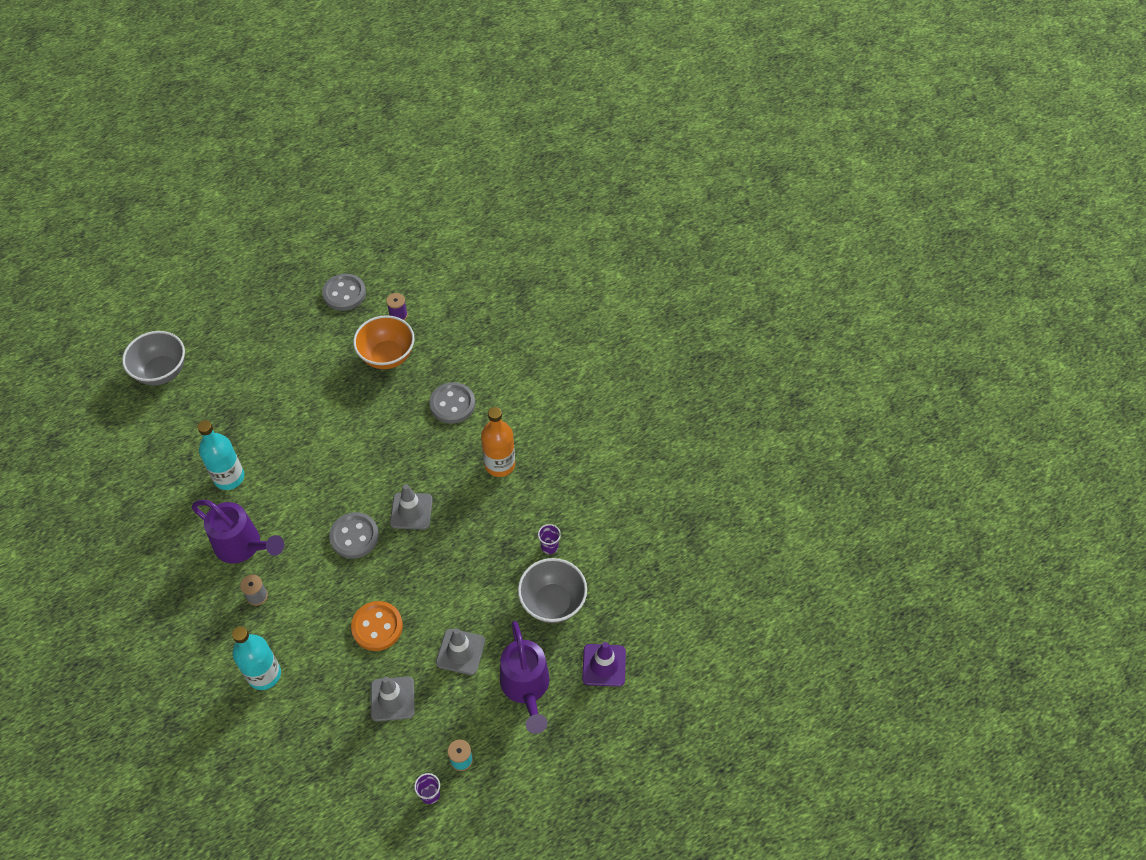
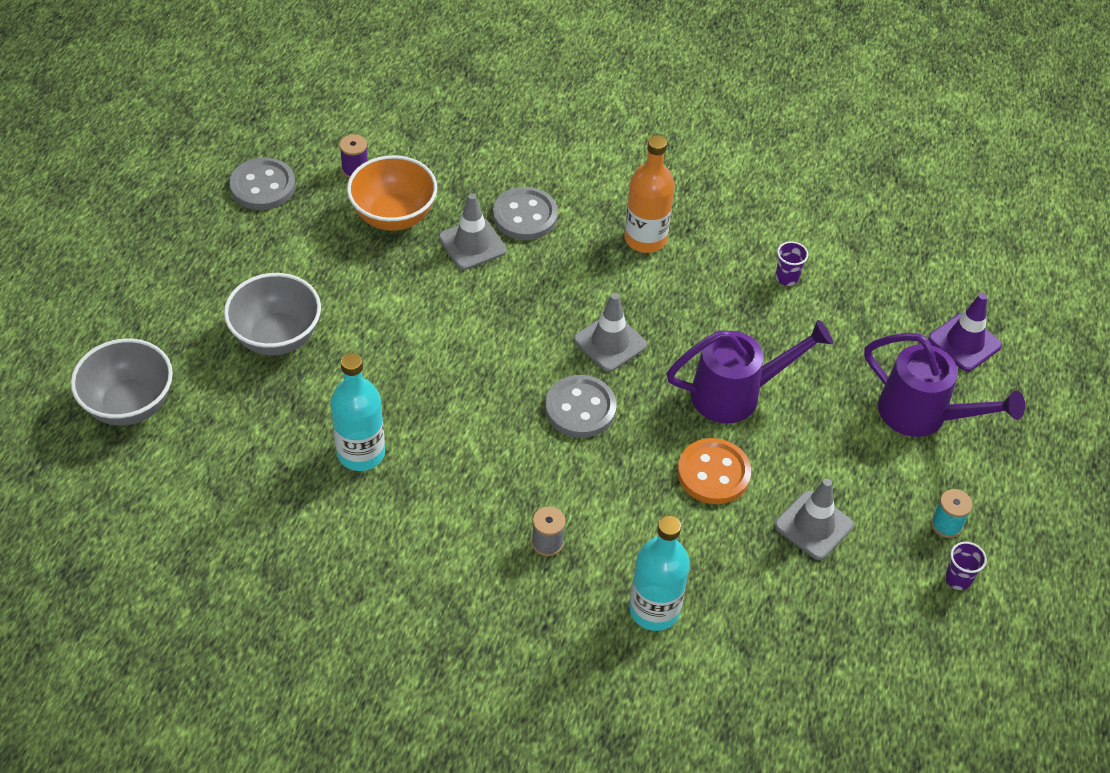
camera: 45 degrees left, 5 degrees down
(243, 546) = (467, 507): purple watering can -> purple watering can (735, 394)
(460, 652) = (823, 432): grey traffic cone -> grey traffic cone (472, 244)
(553, 602) = (852, 324): grey bowl -> grey bowl (277, 337)

